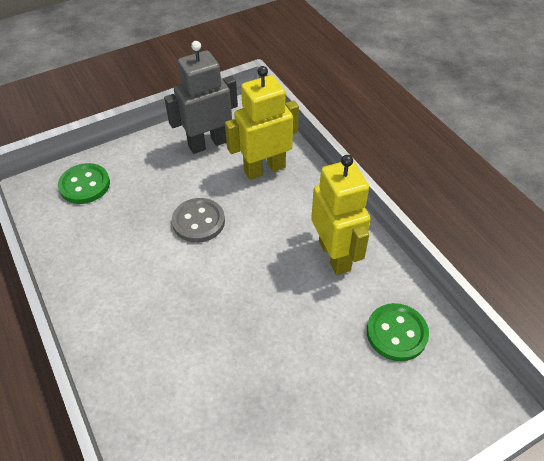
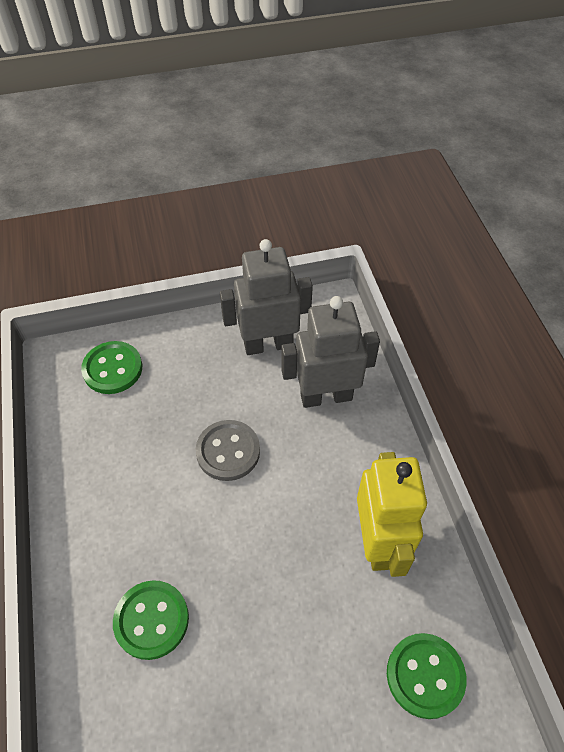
camera: 15 degrees right, 5 degrees up
(173, 350) = (151, 620): none -> green button
(264, 169) = (326, 396): yellow robot -> grey robot

